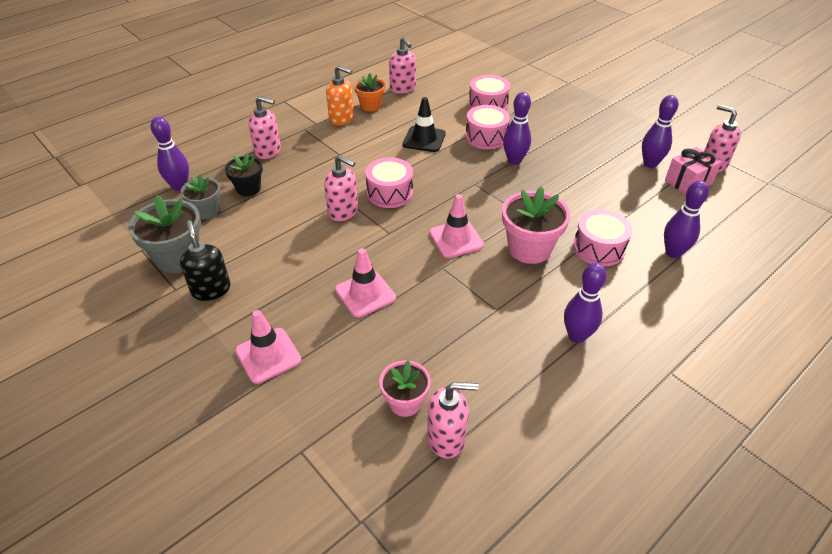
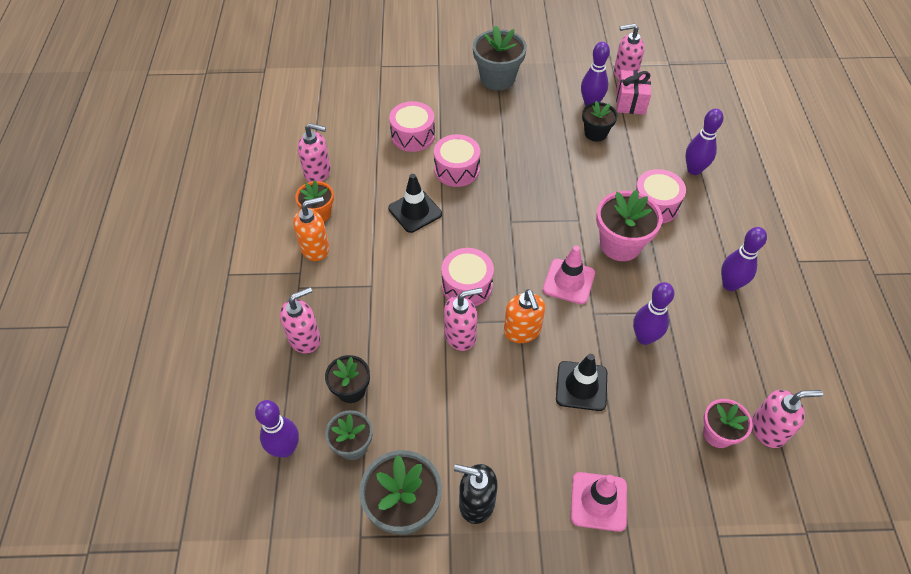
camera: 50 degrees left, 10 degrees up
(365, 294) = (581, 386): pink traffic cone -> black traffic cone
(381, 238) = (522, 331): none -> orange soap dispenser
(447, 438) = (768, 429): pink soap dispenser -> pink soap dispenser turned 45 degrees clockwise
(514, 161) = (507, 175): purple bowling pin -> purple bowling pin (644, 337)
(599, 111) = (497, 78): none -> grey flower pot
(623, 181) = (595, 133): none -> black flower pot

